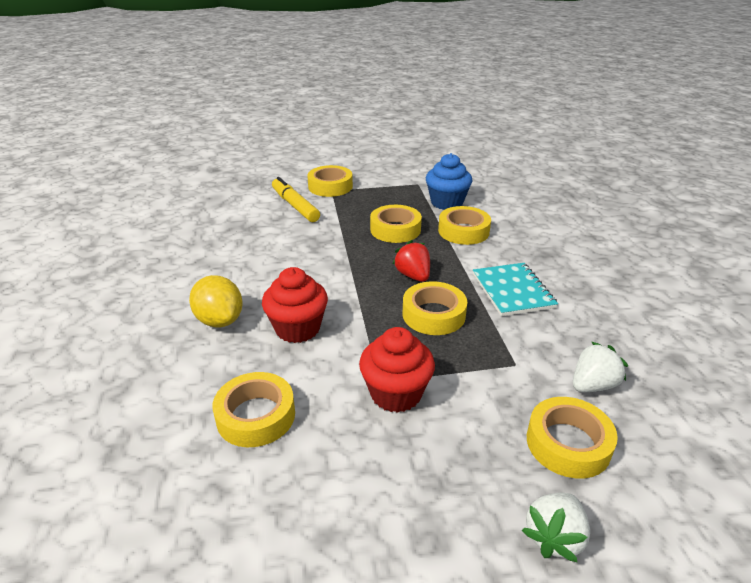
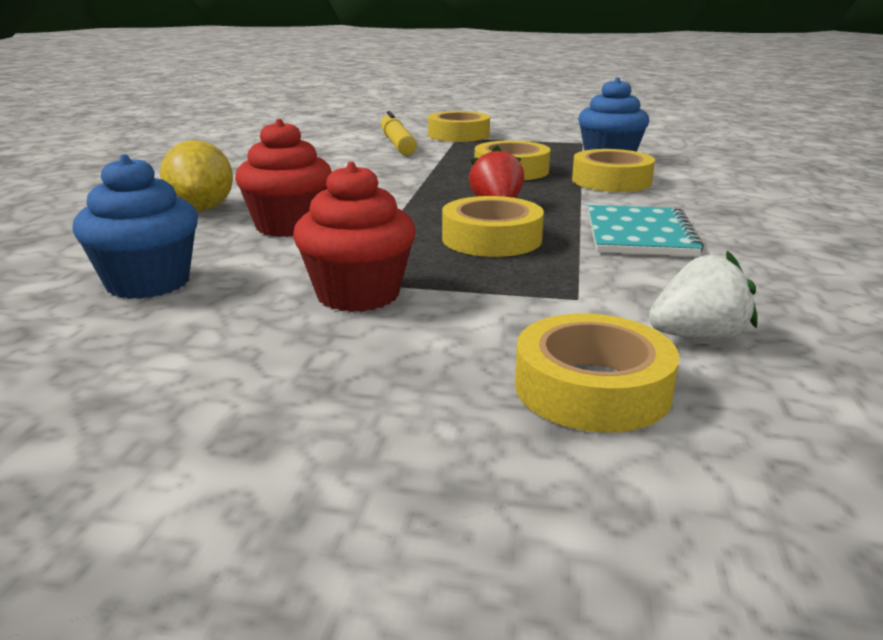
camera: 20 degrees right, 10 degrees down
(256, 416) = (148, 283): yellow tape -> blue cupcake
(554, 537) = (461, 485): white strawberry -> none

